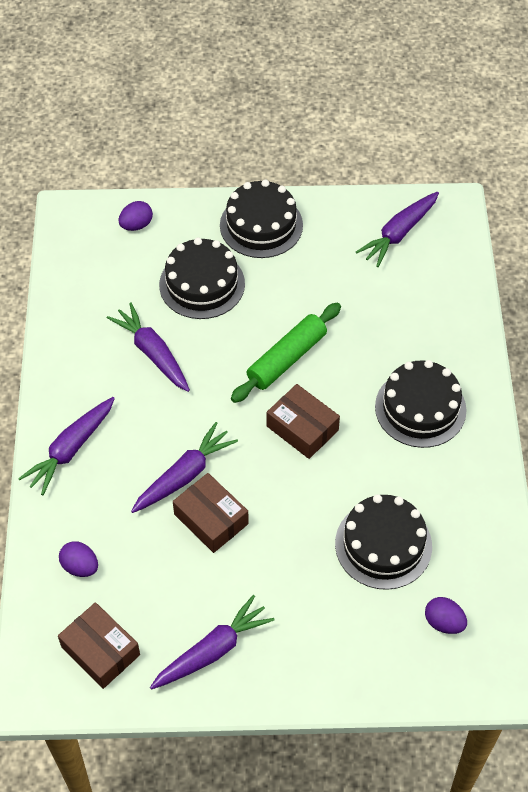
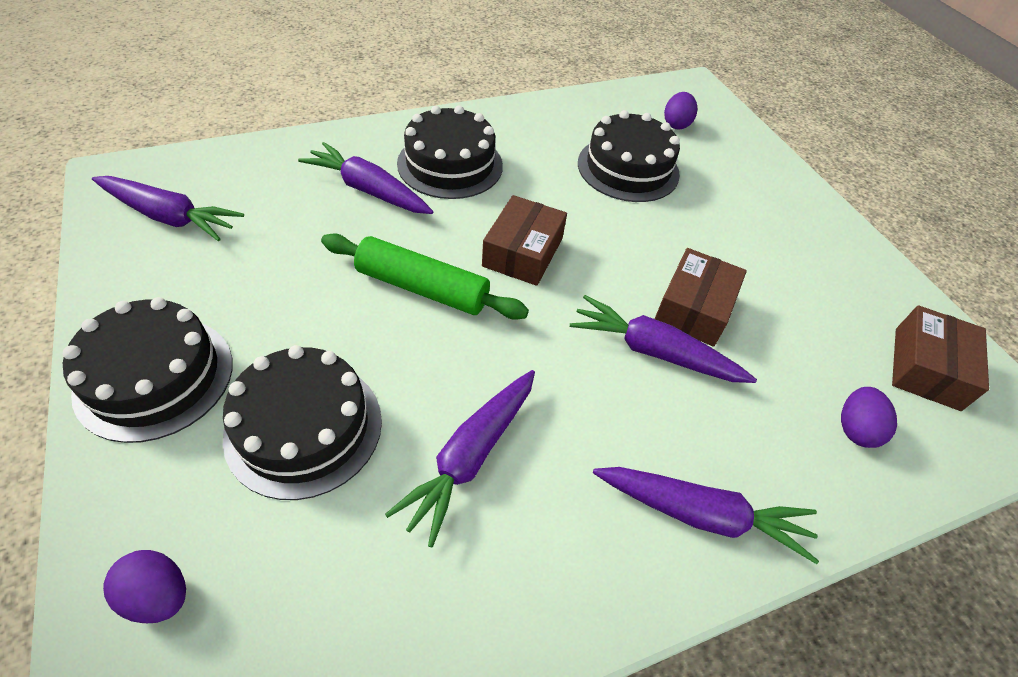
camera: 115 degrees left, 5 degrees down
(212, 650) = (835, 268): purple carrot -> purple carrot (368, 190)

